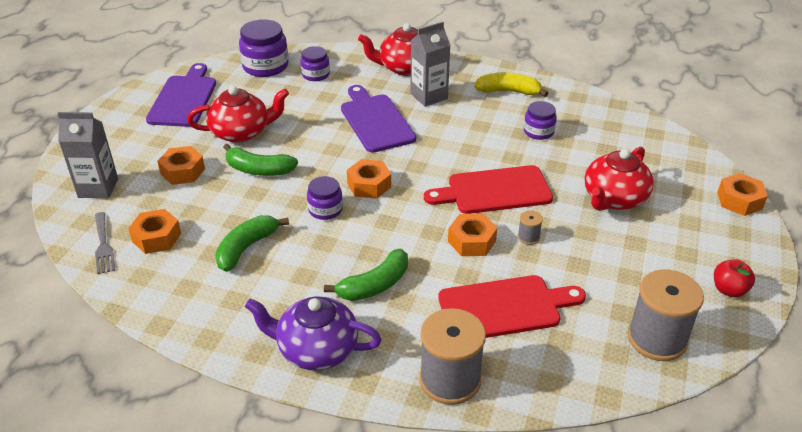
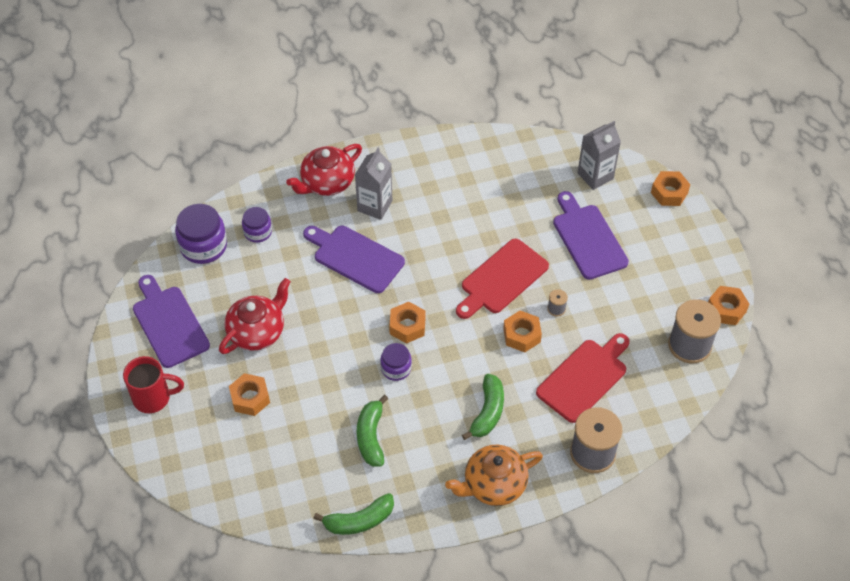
camera: 35 degrees left, 15 degrees up
(98, 188) = (198, 454): grey carton -> grey carton (595, 176)
(103, 245) = (262, 500): grey fork -> none
(114, 137) = (153, 398): none -> red mug
(156, 237) = (295, 469): orange nut -> orange nut (726, 309)
(259, 170) = (309, 361): green banana -> green banana (359, 520)
(316, 349) = (493, 484): purple teapot -> orange teapot
(508, 91) = (433, 165): yellow banana -> none
(538, 131) = (489, 199): purple jar -> none
(614, 199) = (588, 239): red teapot -> purple cutting board
(729, 290) = (707, 279): red apple -> none

